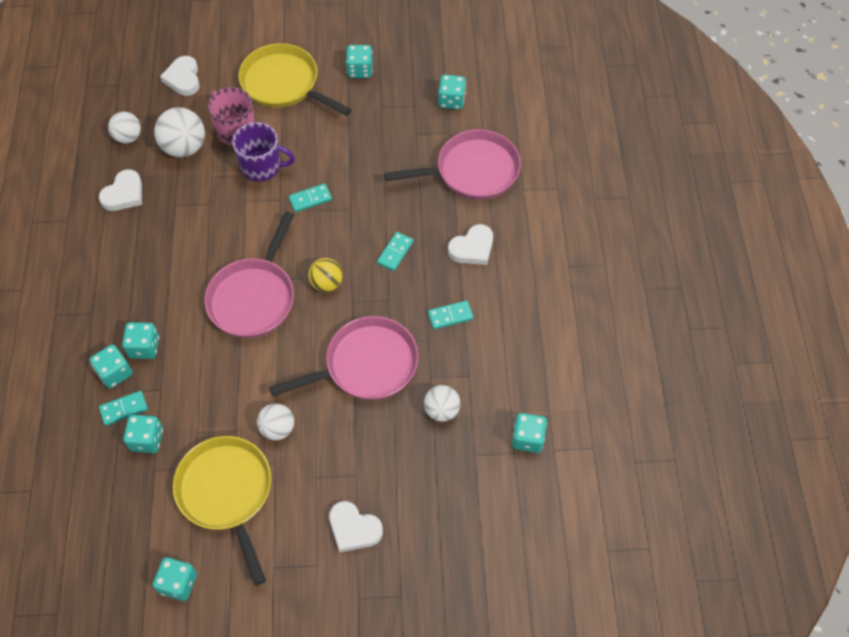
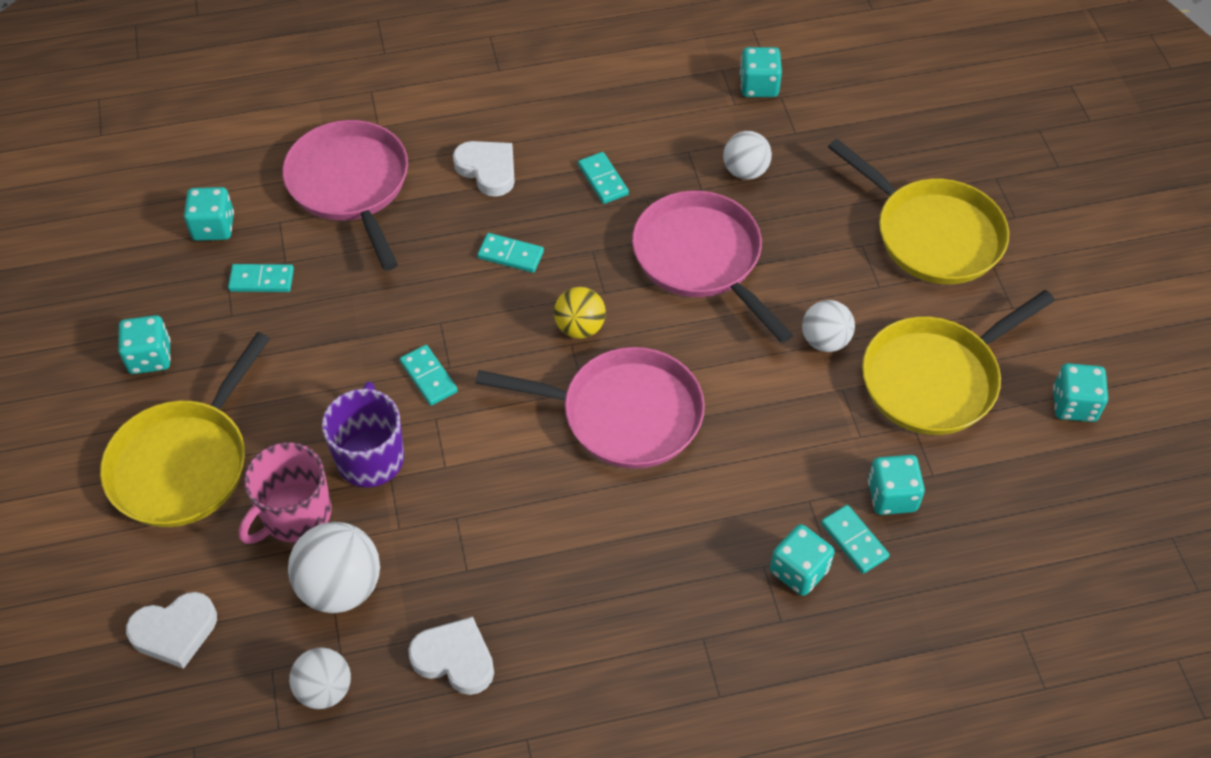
camera: 100 degrees left, 5 degrees down
(144, 347) = (745, 541): turquoise dice -> none
(354, 528) = (932, 234): white heart -> yellow pan
(404, 122) = (261, 280): none -> turquoise domino

